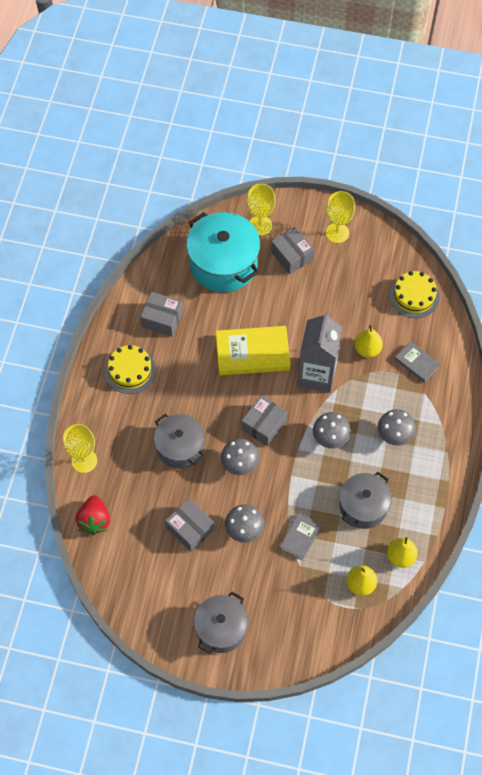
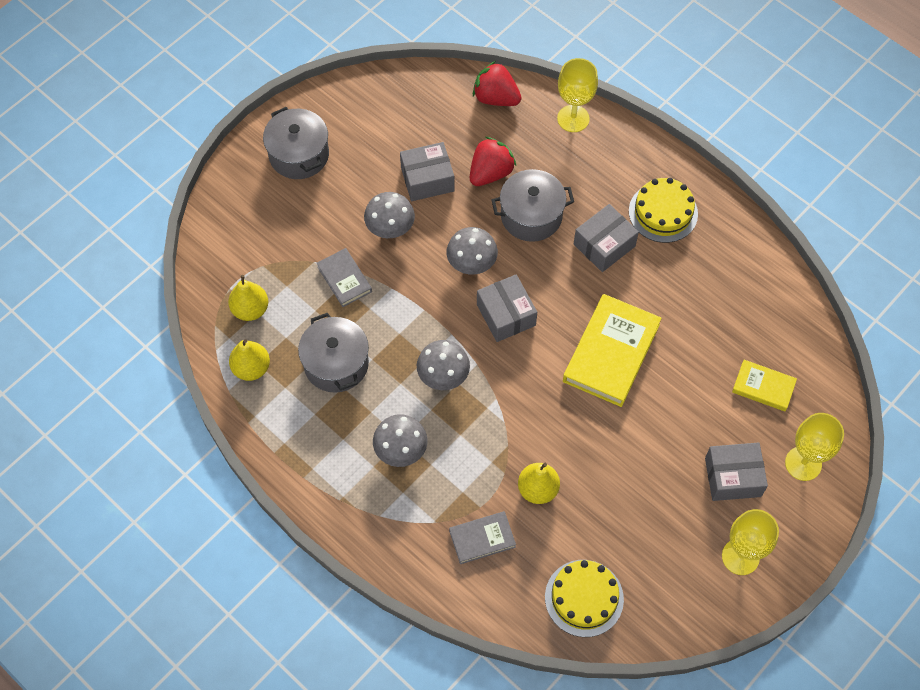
camera: 120 degrees right, 0 degrees up
(161, 490) = (490, 173): none -> red strawberry
(162, 319) = (716, 278): grey box -> grey box (604, 245)
(223, 264) = (763, 387): turquoise pot -> yellow book
(317, 375) = (537, 409): grey carton -> none

